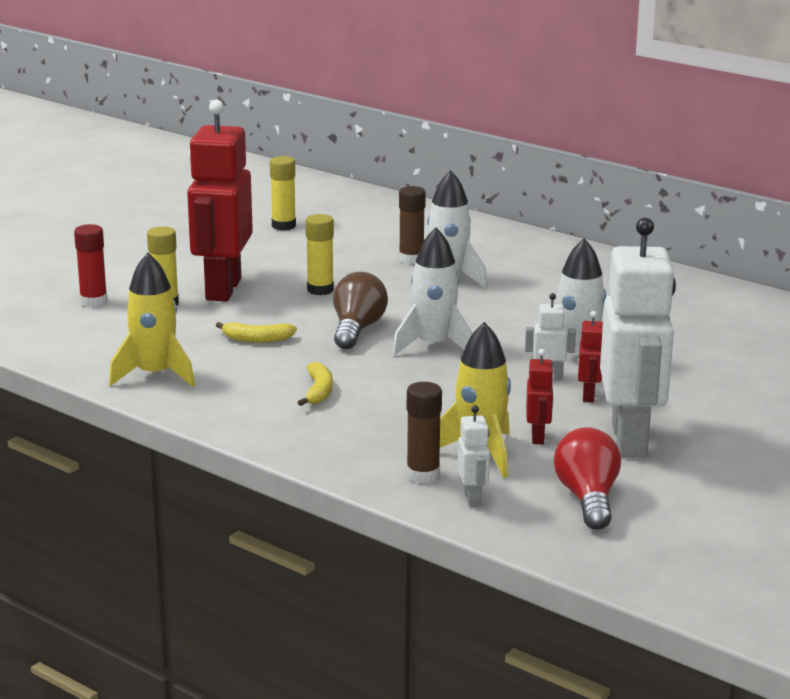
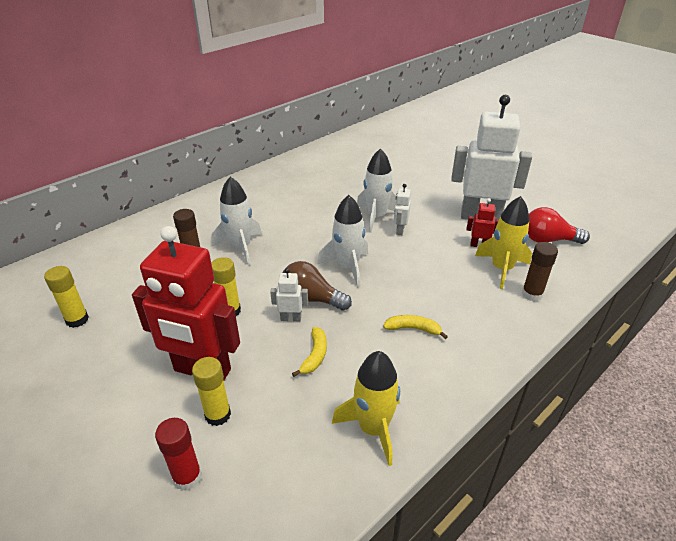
camera: 80 degrees left, 15 degrees up
(473, 499) = (557, 279): white robot -> white robot (291, 318)
(589, 396) = (426, 221): red robot -> none

